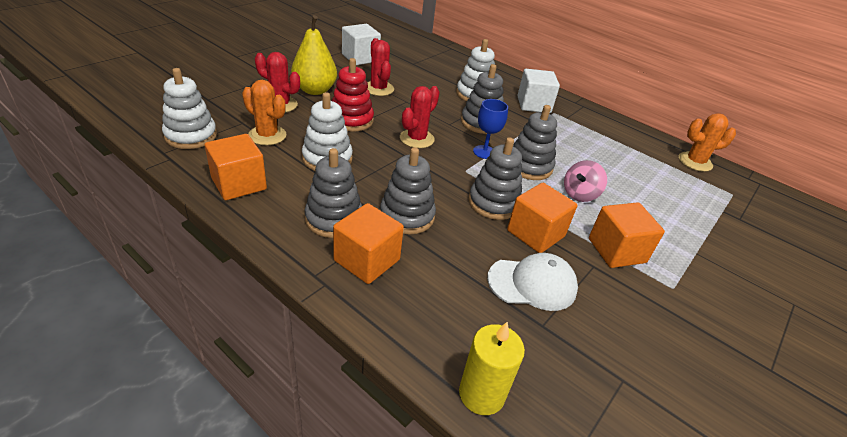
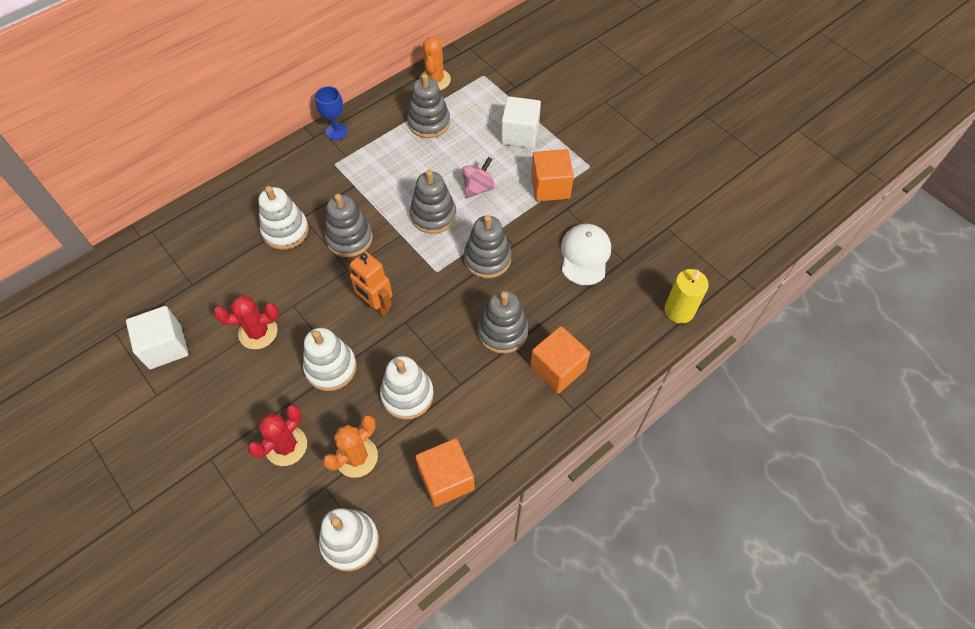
camera: 75 degrees left, 20 degrees up
(314, 90) = (253, 406): yellow pear -> none
(334, 219) = (504, 392): grey stacking toy -> grey stacking toy (429, 122)
(351, 120) = (331, 368): red stacking toy -> white stacking toy
(417, 139) = (376, 306): red cactus -> orange robot
(484, 152) = (406, 248): blue goblet -> blue goblet (336, 131)
(533, 104) = (315, 178): white cube -> white cube (520, 134)
(535, 233) = (528, 237): orange cube -> none
(580, 194) = (478, 188): pink spinning top -> pink spinning top turned 105 degrees counterclockwise

